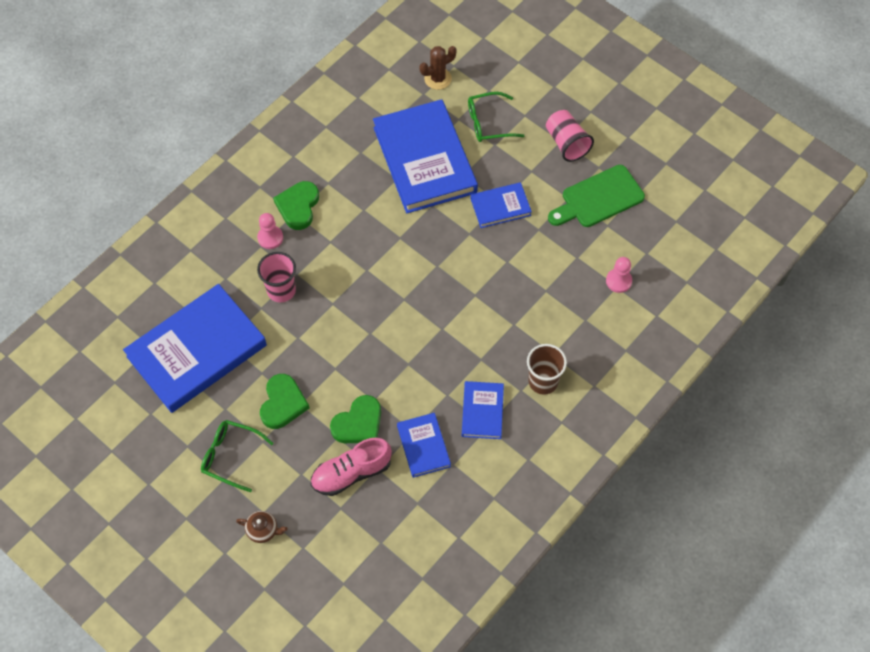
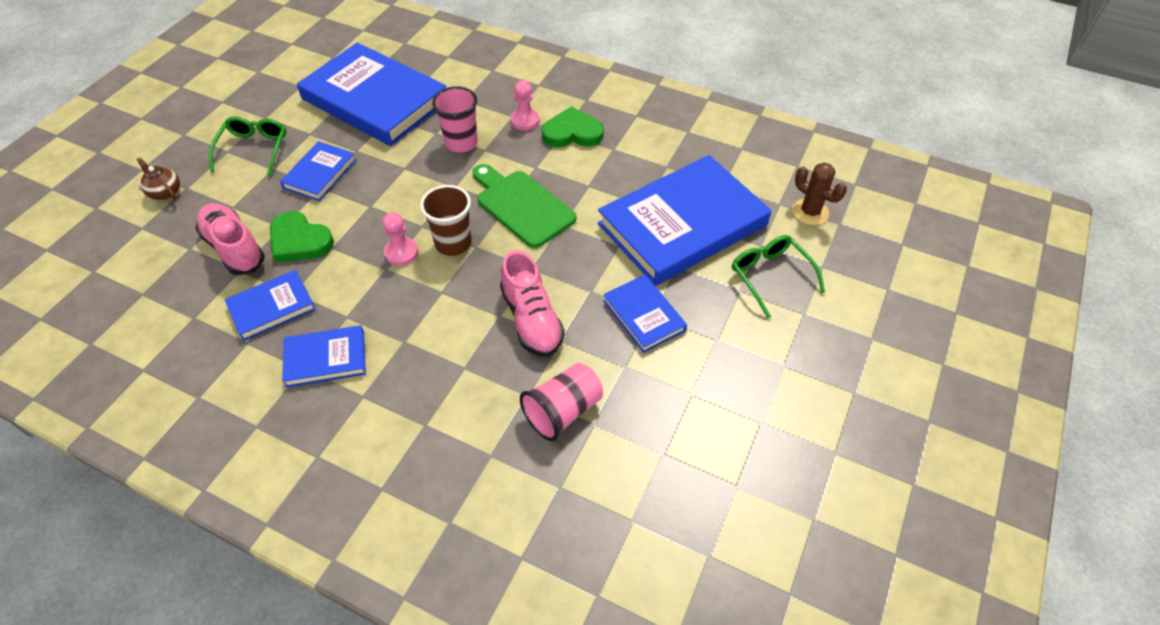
camera: 75 degrees right, 10 degrees down
(263, 530) = (165, 192): brown teapot -> brown teapot turned 135 degrees clockwise
(283, 403) = (320, 174): green heart -> blue book
(484, 275) = (532, 320): none -> pink shoe
(543, 381) = (380, 420): brown cup -> brown cup (453, 243)
(566, 143) = (783, 372): pink cup -> pink cup (563, 411)
(598, 198) = (705, 433): green cutting board -> green cutting board (521, 206)
(618, 281) = (569, 488): pink pawn -> pink pawn (401, 252)

